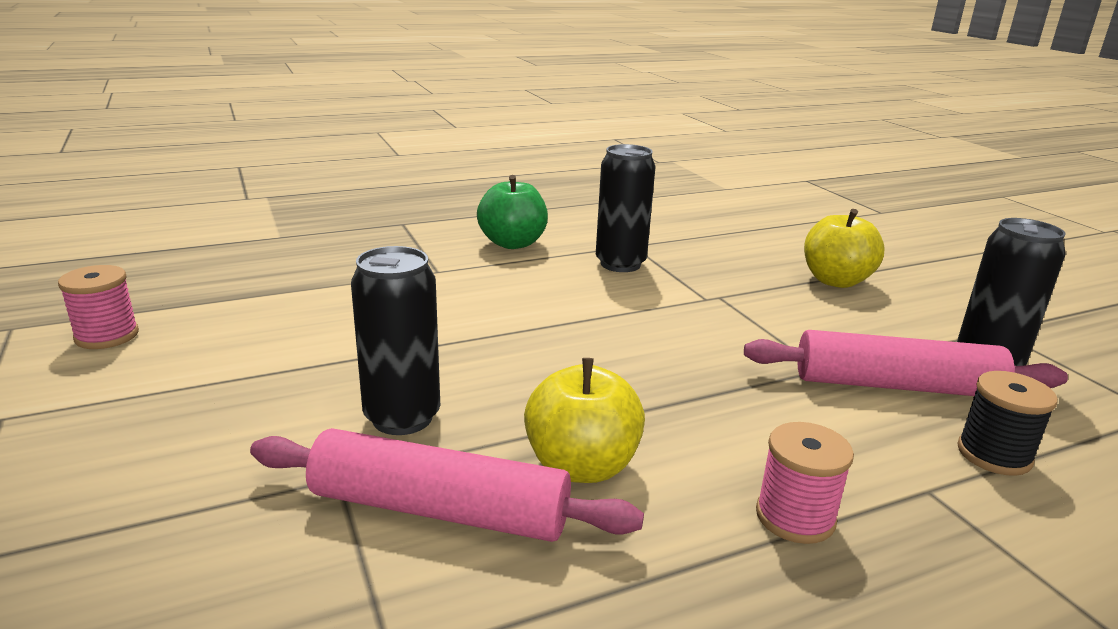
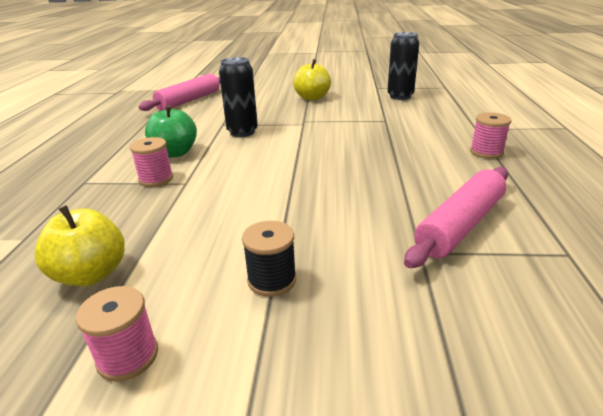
camera: 60 degrees left, 5 degrees up
(402, 417) = (368, 223): black can -> none
(435, 253) = (156, 179): none -> pink spool
(581, 466) = (437, 183): yellow apple -> yellow apple (91, 274)
(895, 385) = (406, 113): pink rolling pin -> pink rolling pin (189, 100)
(994, 455) = (458, 113): black spool -> black spool (272, 280)

